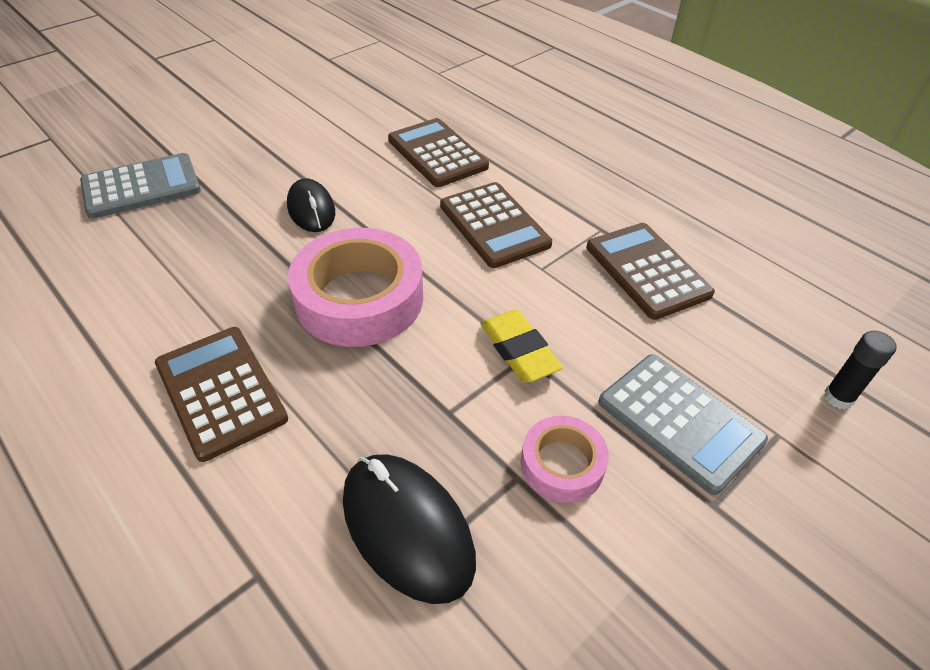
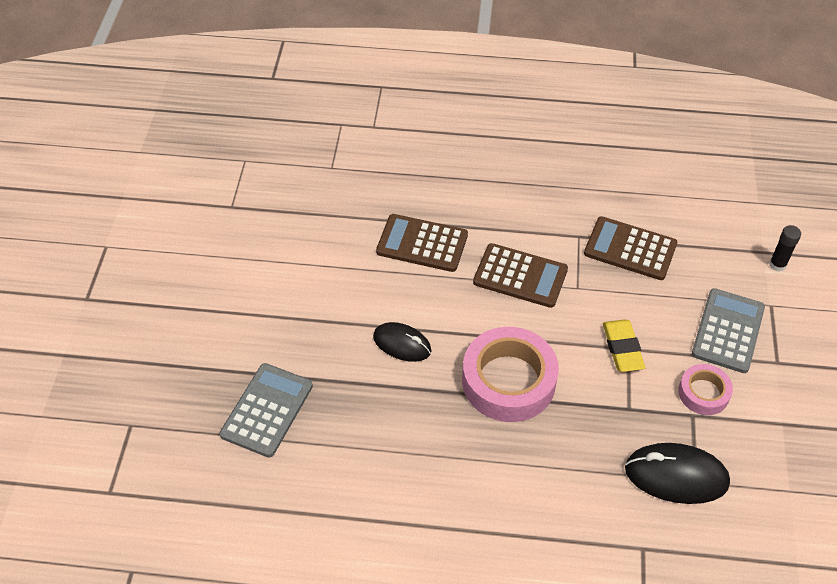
camera: 40 degrees left, 5 degrees up
(221, 391) = (511, 488): brown calculator -> none
(519, 351) = (622, 348): yellow eraser -> yellow eraser turned 60 degrees clockwise
(679, 422) = (728, 331): grey calculator -> grey calculator turned 75 degrees counterclockwise

